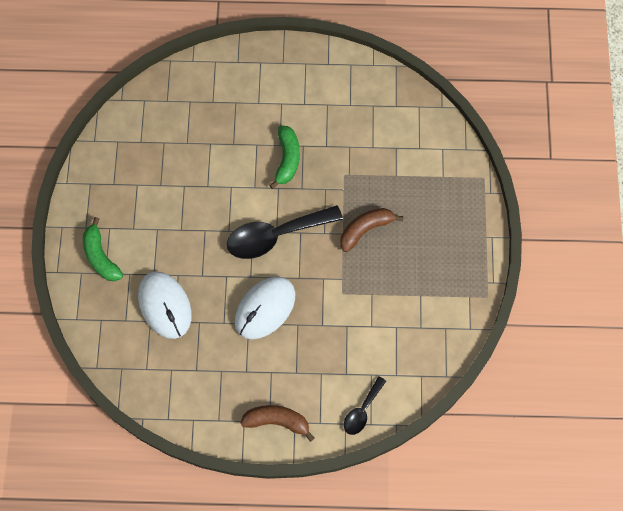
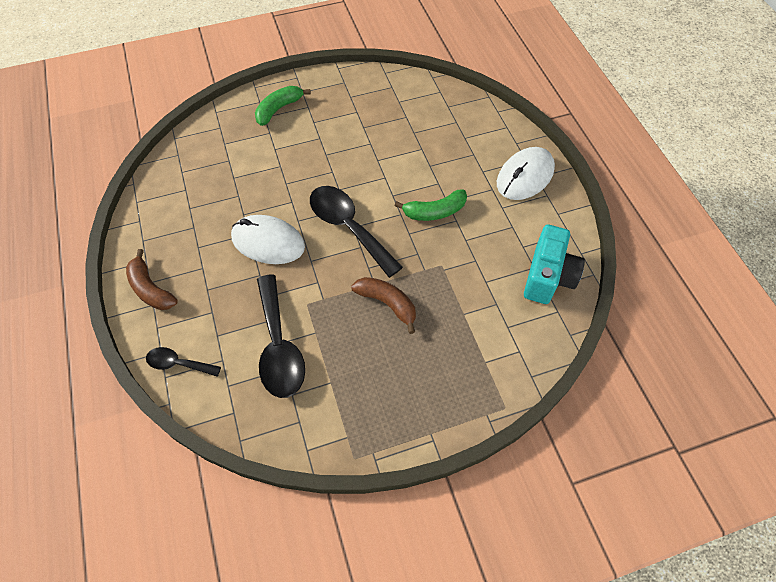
camera: 70 degrees right, 10 degrees down
(165, 305) = (246, 166): white mouse -> white mouse (525, 176)
(277, 421) = (151, 289): brown banana -> brown banana turned 150 degrees clockwise
(374, 326) = (279, 346): none -> black spoon
(385, 99) = (548, 276): none -> turquoise camera

